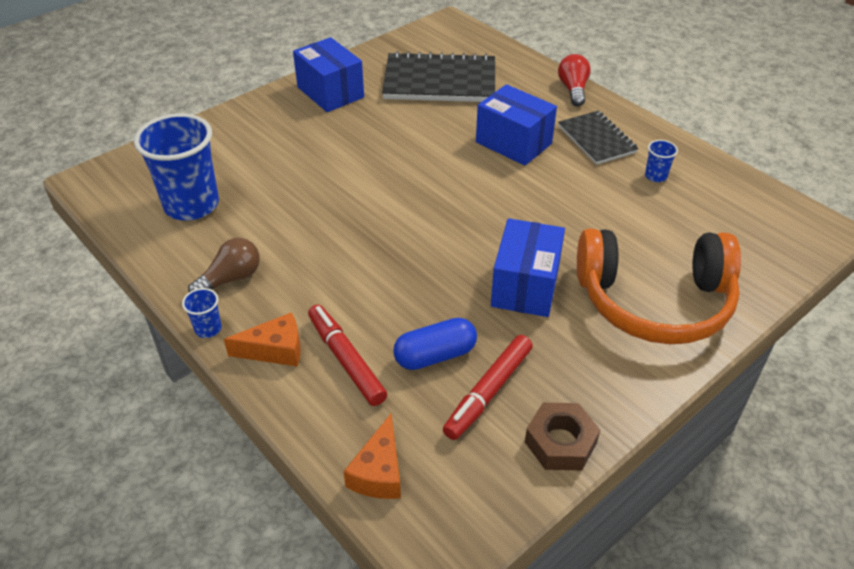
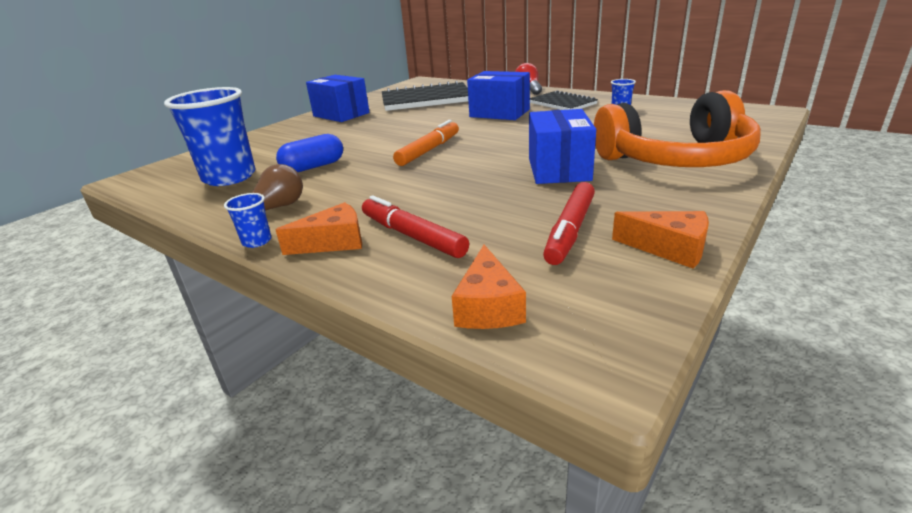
camera: 10 degrees left, 15 degrees down
(406, 208) = (429, 150): none -> orange marker
(435, 355) = (501, 218): blue capsule -> blue capsule (313, 167)
(560, 442) = (669, 248): brown nut -> orange cheese

